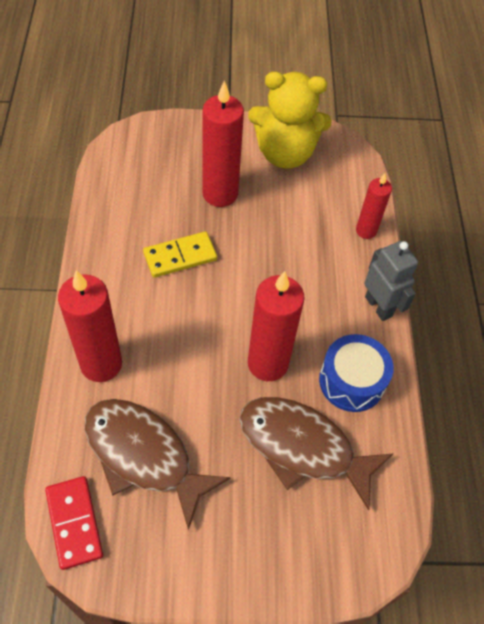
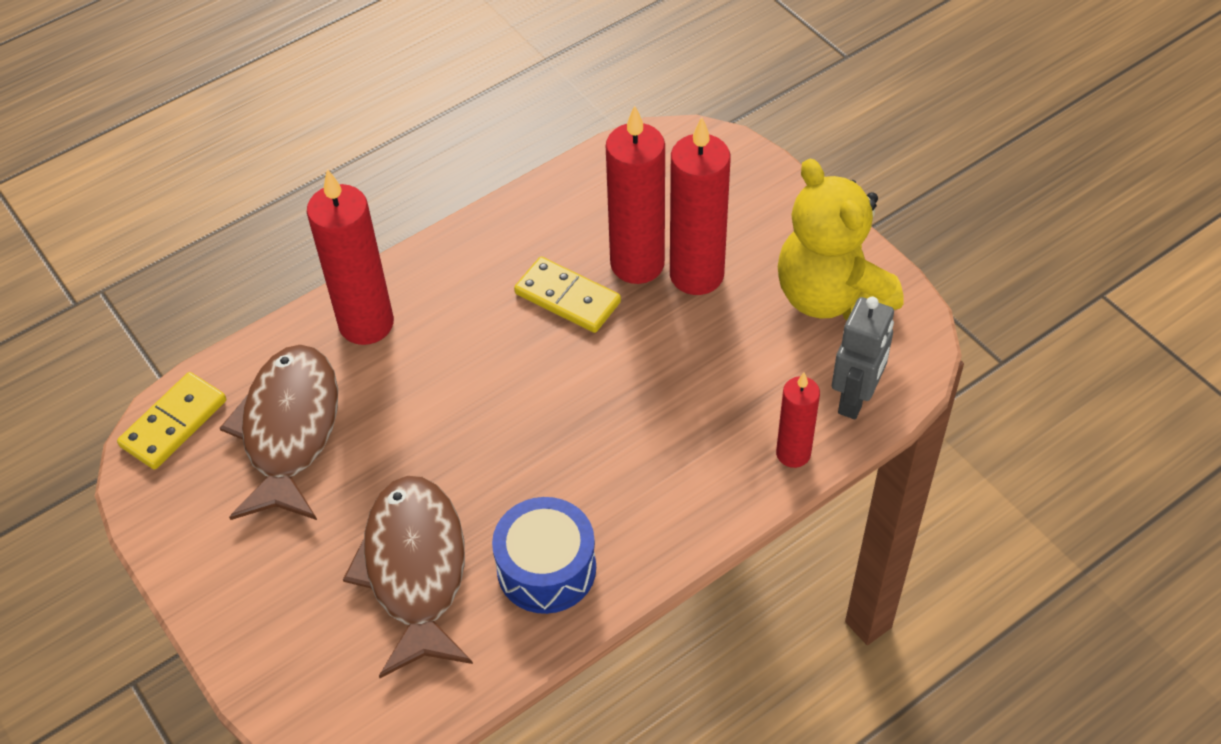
camera: 60 degrees right, 5 degrees down
(74, 523) = (174, 423): red domino -> yellow domino
(268, 363) = (497, 470): red candle -> red candle (637, 264)
(379, 306) = (684, 535): grey robot -> grey robot (855, 399)

